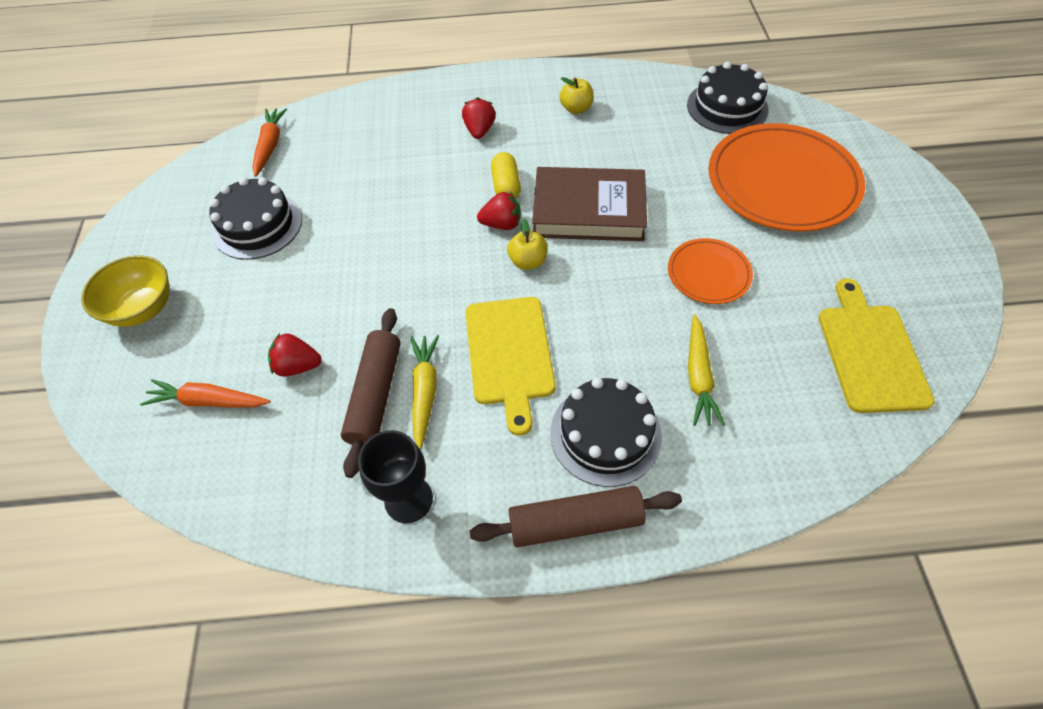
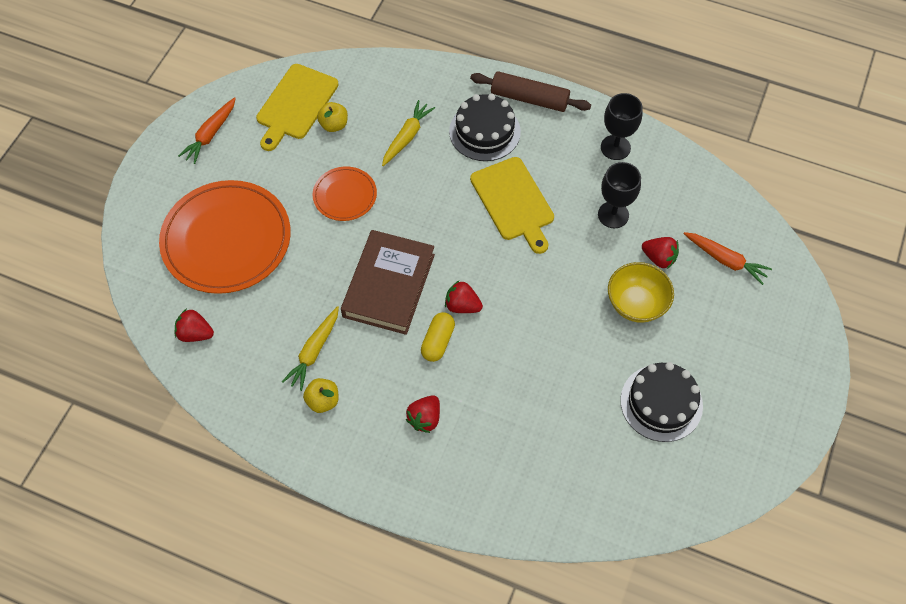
camera: 155 degrees left, 5 degrees up
(143, 308) = (767, 360): yellow bowl -> yellow bowl (636, 304)
(270, 146) = (628, 501): orange carrot -> orange carrot (210, 134)
(375, 395) = (613, 215): brown rolling pin -> black goblet
(425, 392) = (580, 203): yellow carrot -> yellow carrot (314, 351)
(510, 355) = (514, 202): yellow cutting board -> yellow cutting board turned 135 degrees clockwise
(528, 261) = (462, 263): yellow apple -> yellow apple (334, 125)
(588, 210) = (389, 285): brown book -> brown book turned 75 degrees clockwise
(727, 107) = (195, 333): black cake -> red strawberry

